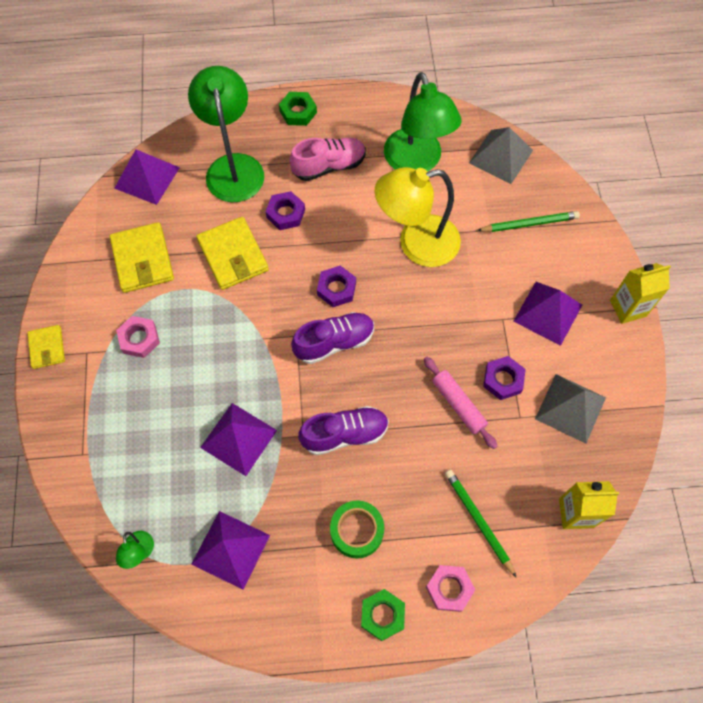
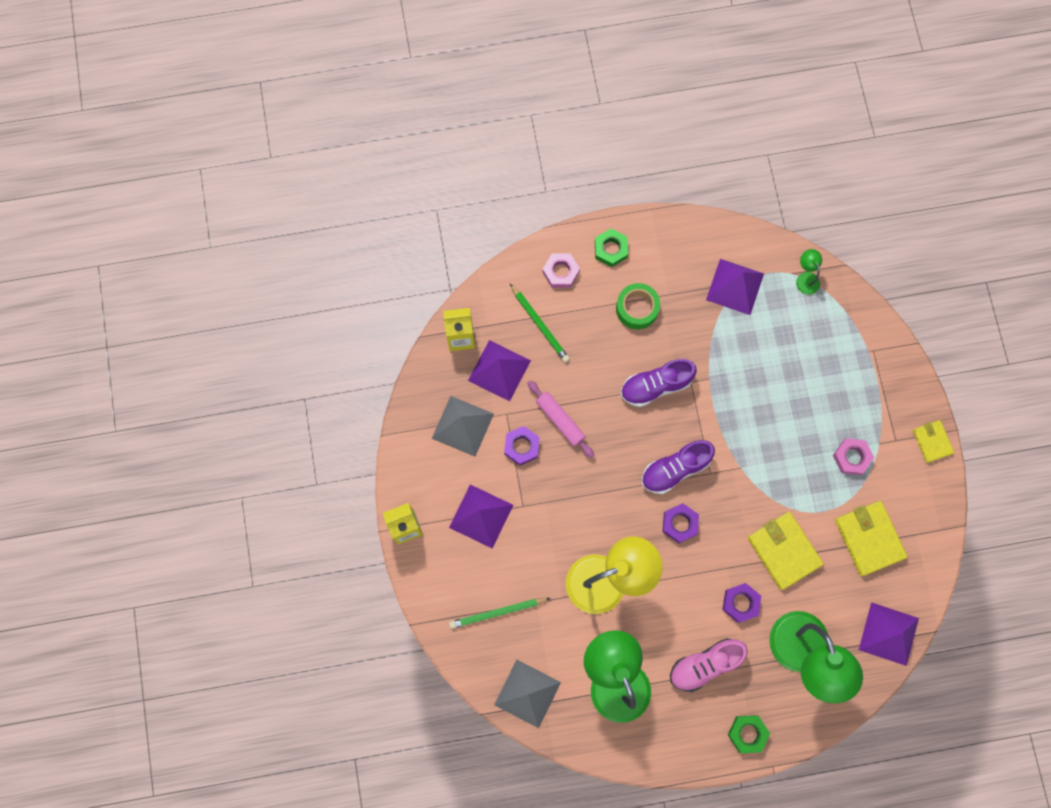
camera: 175 degrees right, 10 degrees up
(238, 439) = (745, 374): purple pyramid -> purple pyramid (499, 370)

